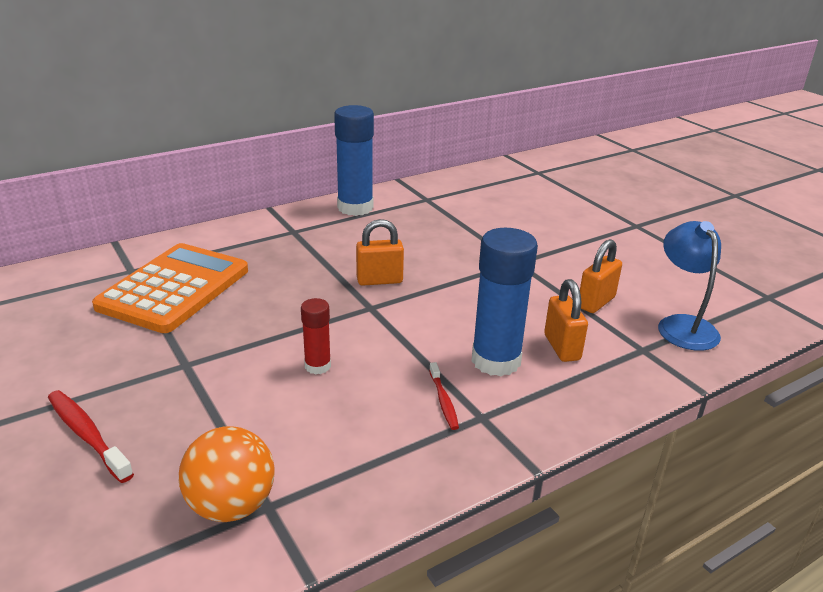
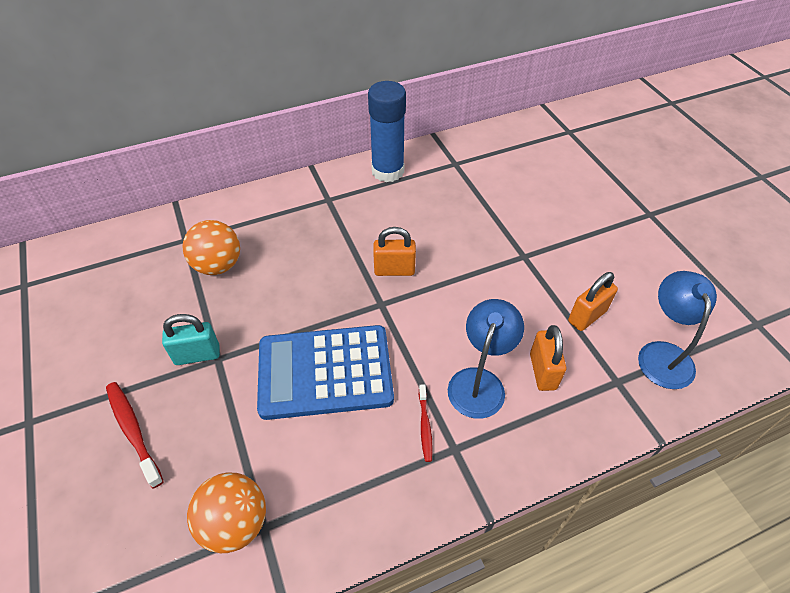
camera: 10 degrees right, 20 degrees up
(160, 363) = (197, 355): none -> turquoise padlock
(174, 288) = (218, 265): orange calculator -> orange ball
(317, 366) = (325, 372): red glue stick -> blue calculator
(496, 360) = (479, 382): blue glue stick -> blue lamp

